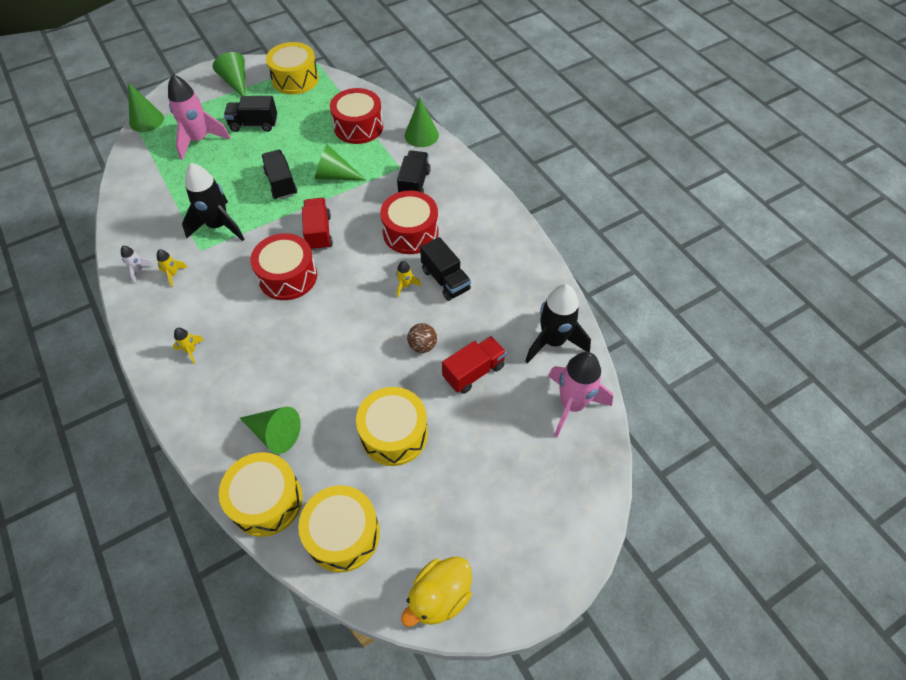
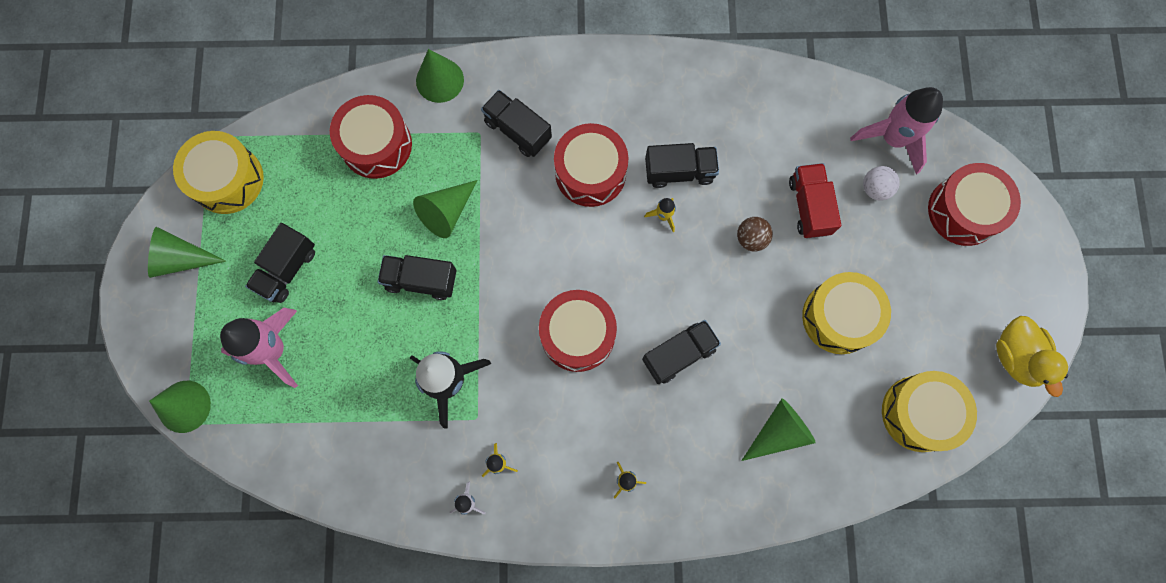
camera: 60 degrees left, 20 degrees up
(266, 500) = (850, 470): yellow drum -> none
(304, 341) = (679, 354): none -> black truck
(319, 233) = (530, 272): red truck -> none
(520, 411) = (875, 188): none -> white ball
(547, 488) = (964, 211): none -> red drum
(553, 341) = (814, 112): black rocket -> none

